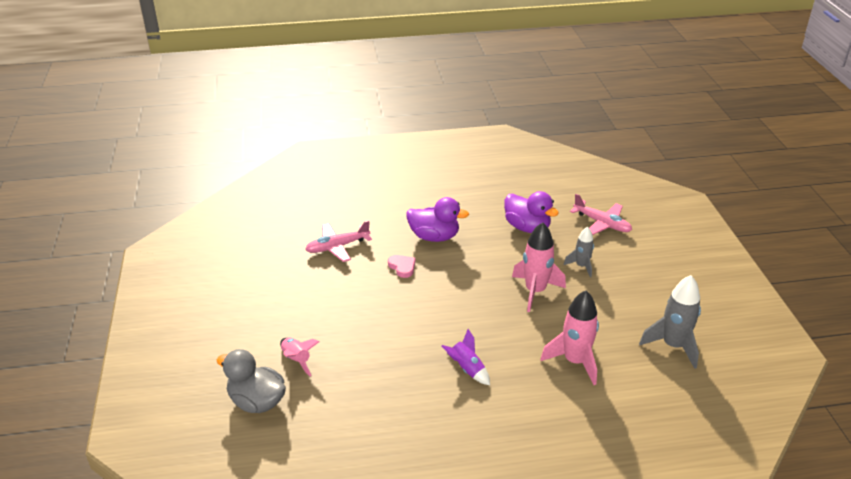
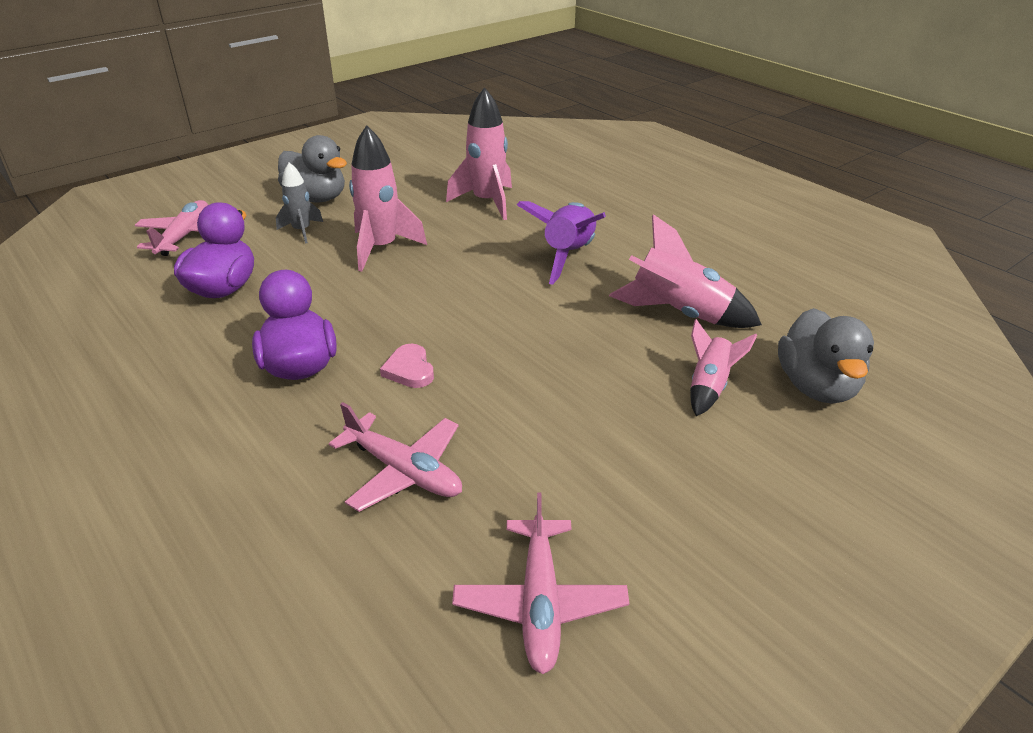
camera: 120 degrees left, 0 degrees up
(246, 257) = (540, 603): none -> pink plane
(363, 385) = (679, 314): none -> pink rocket
(402, 267) = (409, 370): pink heart -> pink heart turned 45 degrees counterclockwise
(467, 369) = (568, 255): purple rocket -> purple rocket, size x1.67
(630, 283) = (316, 198): none -> grey duck
(673, 346) = (412, 164): grey rocket -> none

